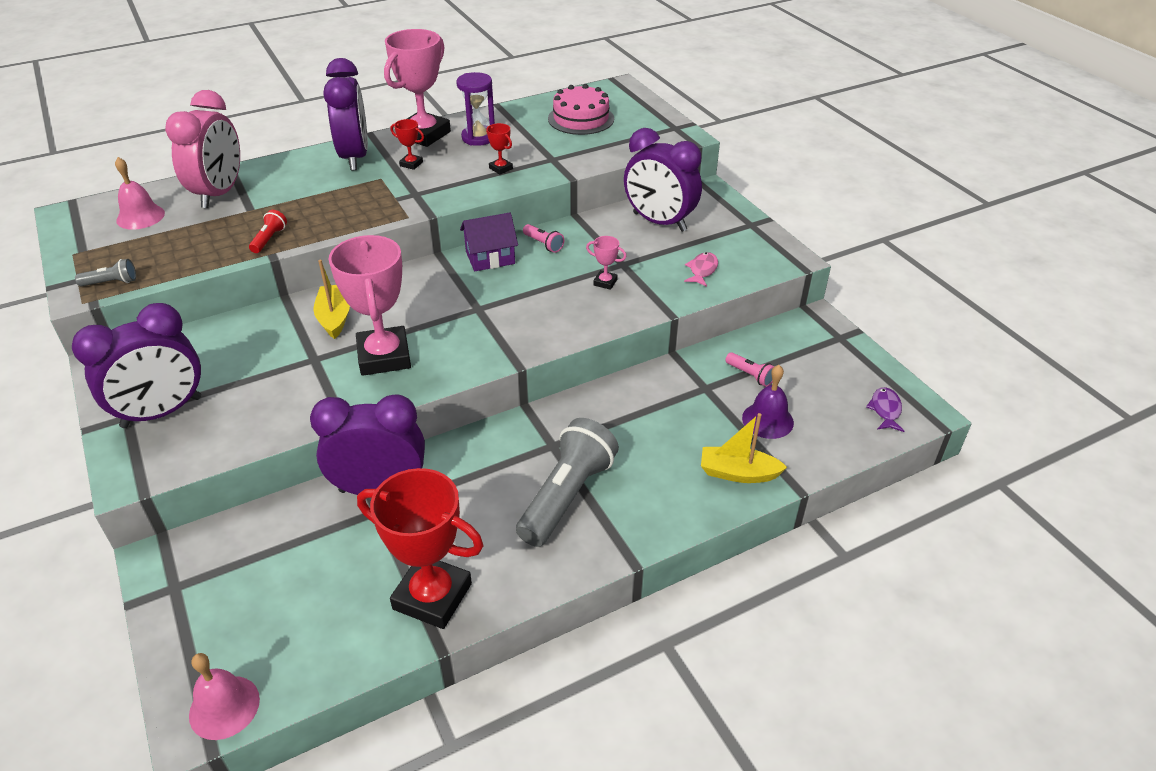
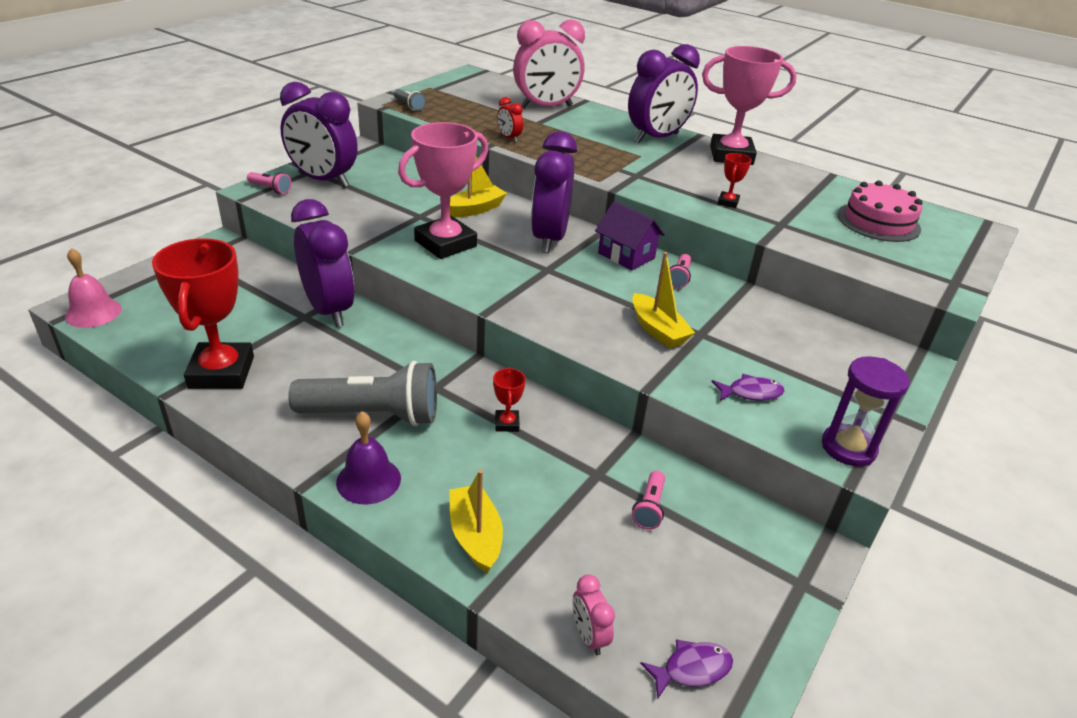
camera: 60 degrees right, 5 degrees down
(140, 216) = (490, 93): pink bell -> none
(141, 462) = (270, 189): none -> pink flashlight
(269, 239) = (509, 138): red flashlight -> red clock
(411, 164) = (678, 162): red trophy -> red trophy (507, 423)
(478, 138) = (763, 180): purple hourglass -> purple hourglass (848, 448)
(605, 282) = (657, 330): pink trophy -> yellow boat
(659, 222) = (804, 340): purple clock -> purple clock (549, 238)
(702, 270) = (751, 393): pink fish -> purple fish
(767, 420) = (582, 542): purple bell -> purple bell (368, 480)
(846, 446) = (589, 636): none -> pink clock

